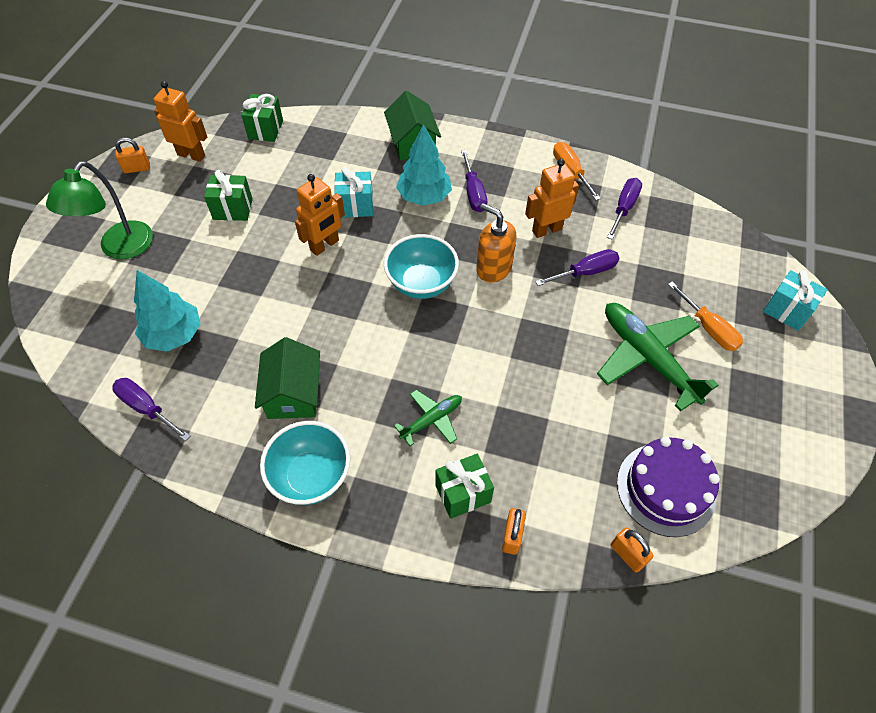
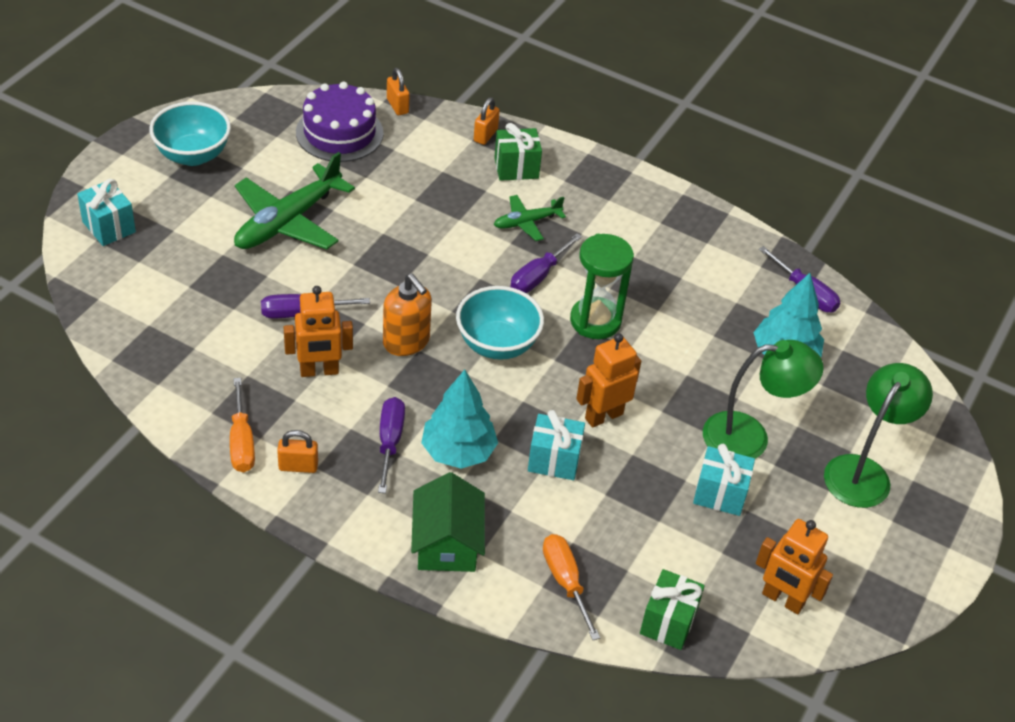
camera: 170 degrees left, 10 degrees down
(137, 168) = (861, 594): orange padlock -> orange padlock (298, 466)
(209, 255) = (749, 437): none -> green lamp
(233, 209) = (720, 494): green gift -> turquoise gift
(293, 393) = (658, 273): green house -> none
(311, 476) = (648, 208): turquoise bowl -> turquoise bowl (193, 155)
(344, 326) = (595, 321): none -> green hourglass
(624, 208) = (204, 375): purple screwdriver -> purple screwdriver (538, 276)
(648, 358) = (288, 221): green plane -> green plane turned 60 degrees clockwise
(708, 328) = (206, 231): orange screwdriver -> orange screwdriver (565, 582)

